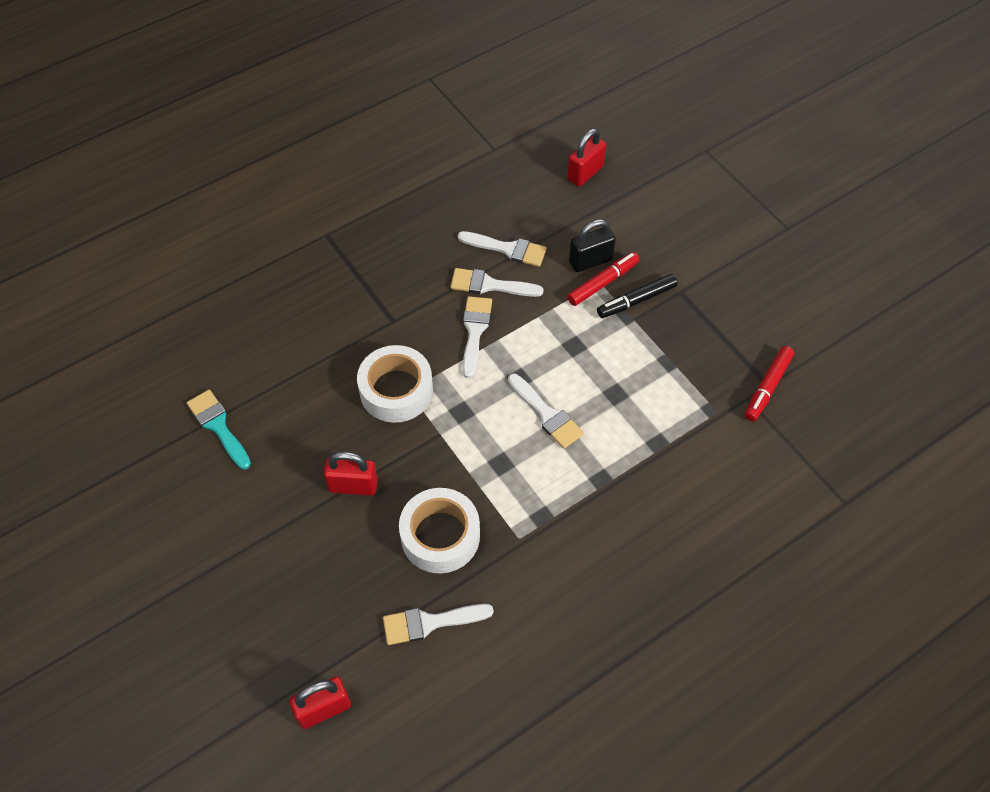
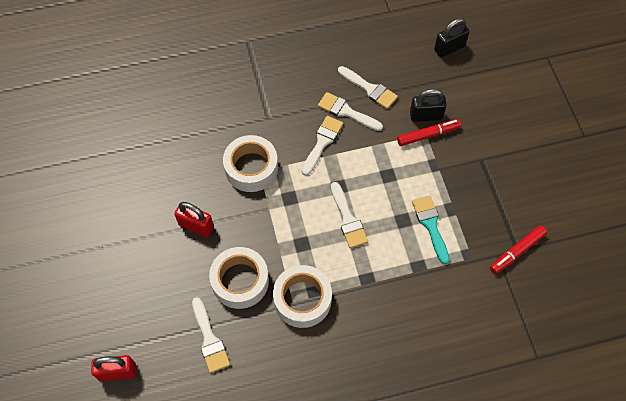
camera: 20 degrees right, 5 degrees up
(218, 426) = (124, 155): turquoise brush -> turquoise brush (430, 225)
(430, 622) = (209, 339): white brush -> white brush turned 120 degrees counterclockwise
(530, 532) = (302, 299): none -> white tape
(585, 173) = (449, 48): red padlock -> black padlock
(636, 300) = (447, 156): black marker -> none

